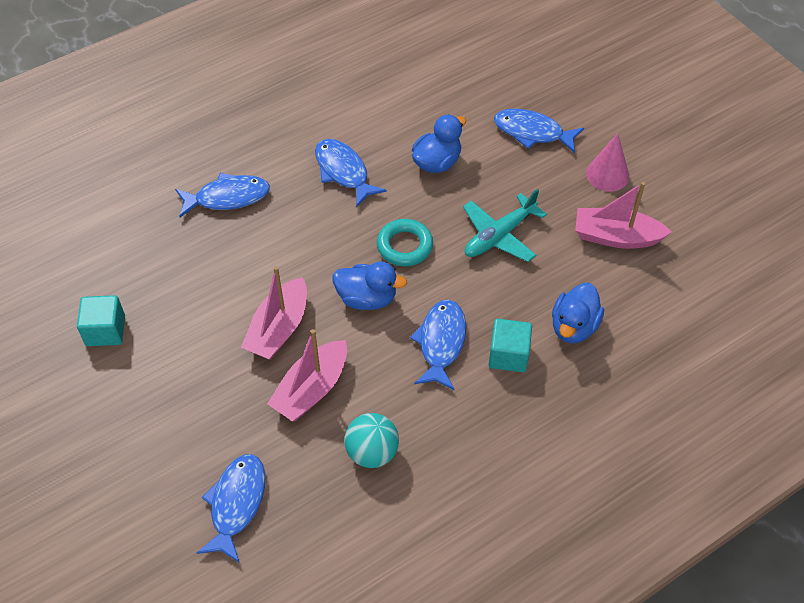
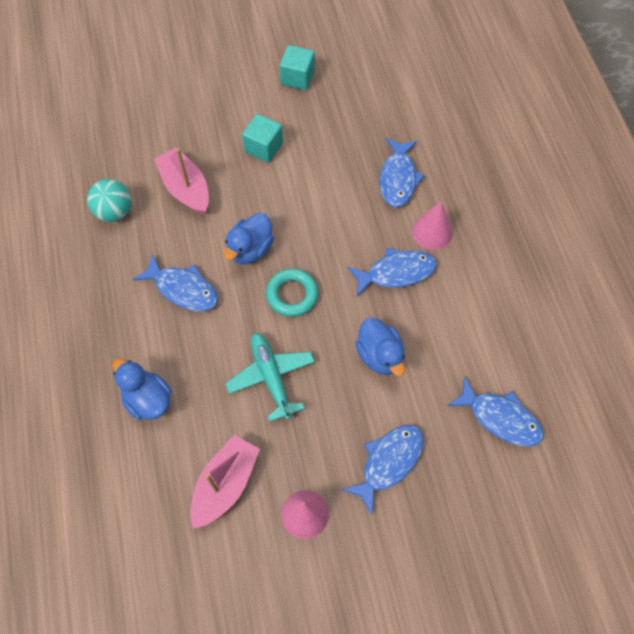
camera: 110 degrees right, 10 degrees up
(236, 504) = (121, 123): blue fish -> blue fish (500, 418)
(278, 329) = (249, 181): pink boat -> none
(285, 155) = (432, 232): none -> pink cone
(508, 355) = (147, 335): turquoise cube -> turquoise cube (264, 147)

